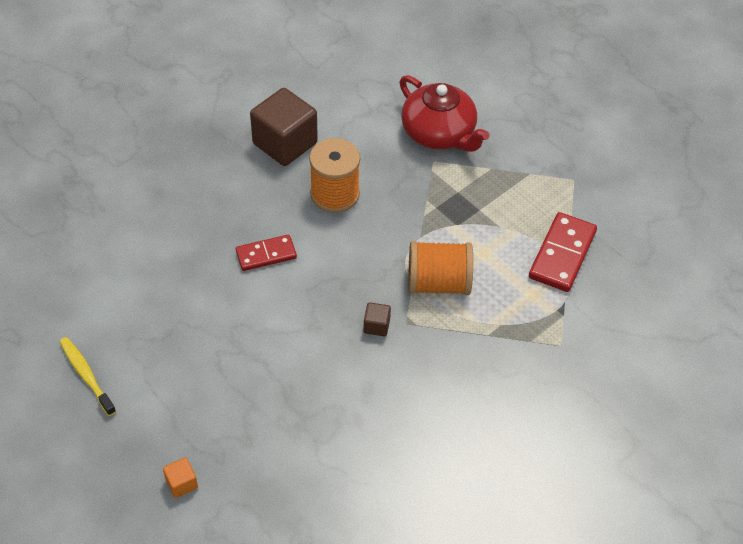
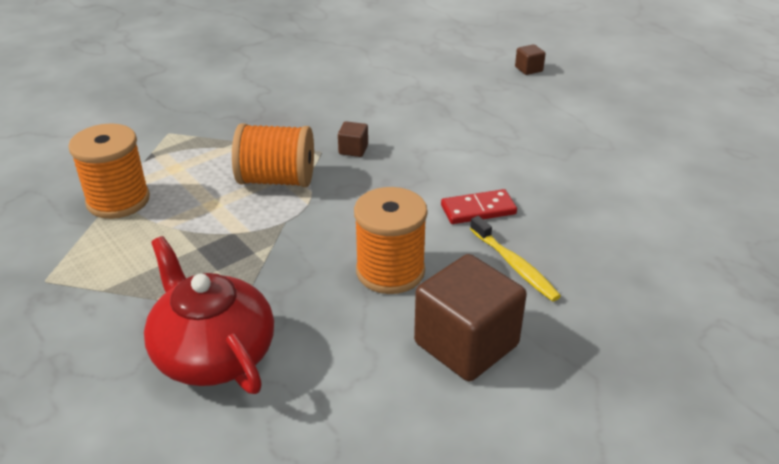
camera: 175 degrees left, 15 degrees down
(86, 375) = (642, 125): yellow toothbrush -> yellow toothbrush (514, 265)
(181, 483) = (528, 69): orange cube -> brown cube
(562, 254) = (118, 200): red domino -> orange spool

